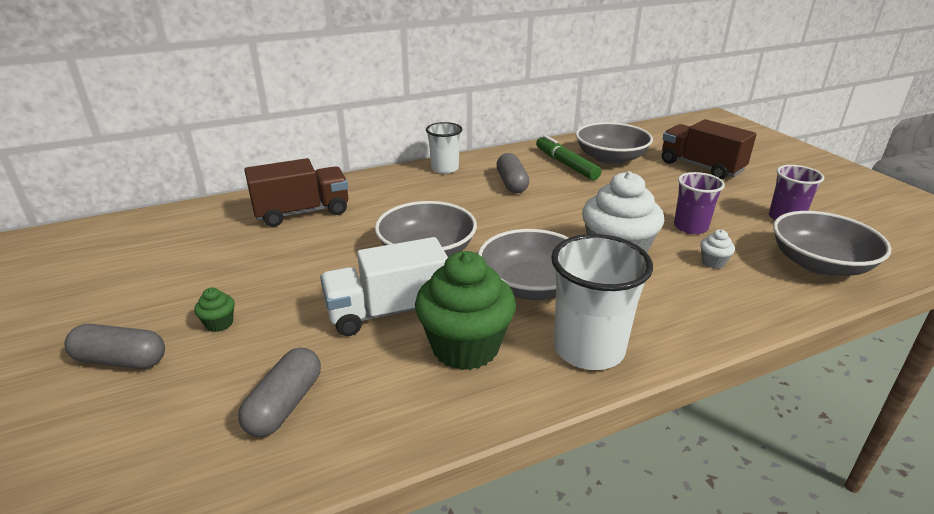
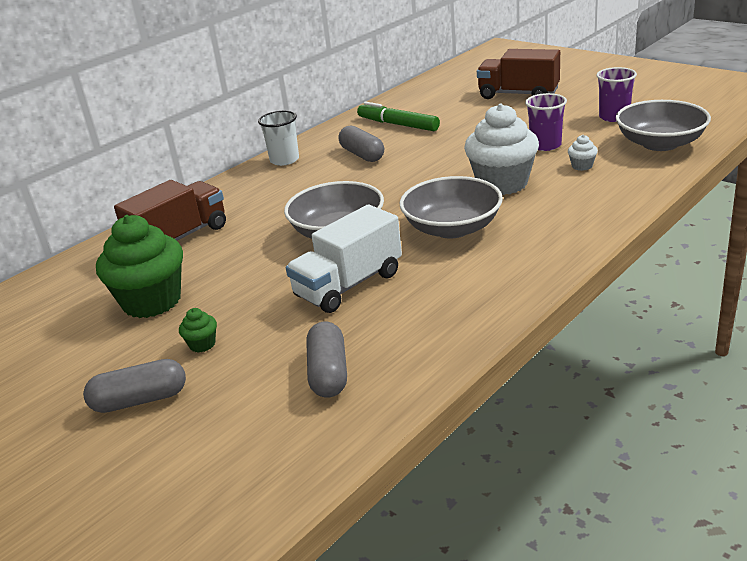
camera: 20 degrees left, 0 degrees up
(465, 347) = (438, 286): green cupcake -> green cupcake (152, 301)
(588, 349) = (534, 255): white cup -> none
(610, 158) = (434, 108): grey bowl -> none

